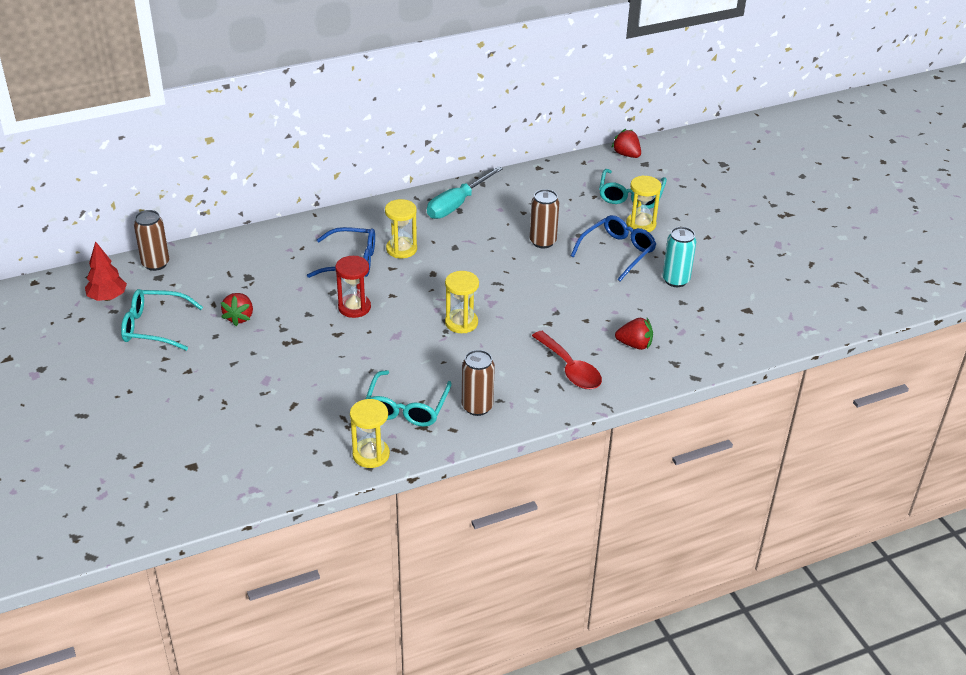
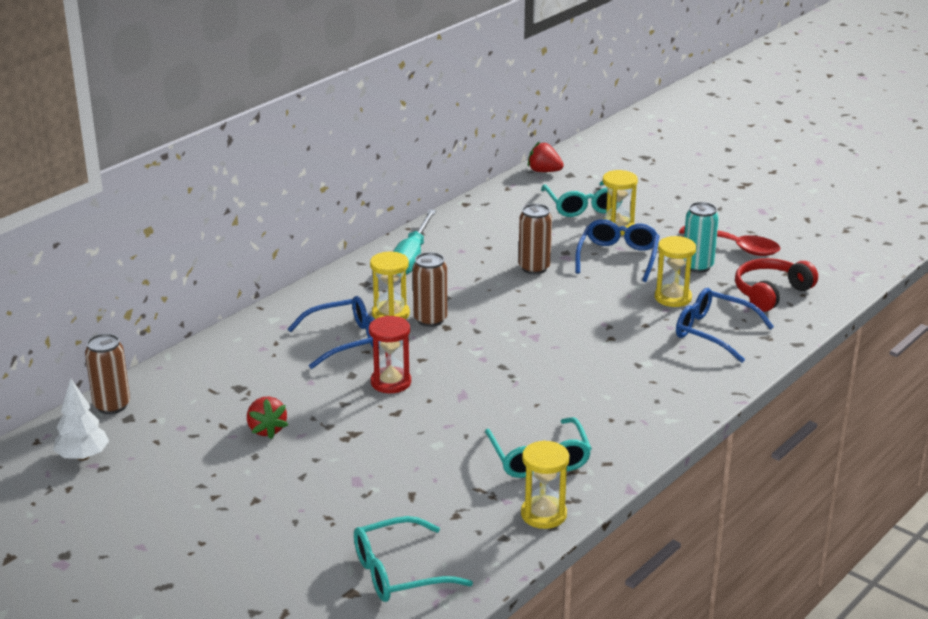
camera: 25 degrees left, 10 degrees down
(107, 297) = (83, 456): red tree -> white tree
(154, 327) = (171, 469): turquoise glasses -> turquoise glasses (398, 572)
(461, 323) = (521, 363): yellow hourglass -> yellow hourglass (673, 298)
(477, 407) = (612, 434): brown can -> brown can (430, 319)
(570, 369) = (671, 372): red spoon -> red spoon (736, 247)
(634, 345) = (713, 332): red strawberry -> blue glasses
(715, 324) = (771, 293): none -> red headphones

